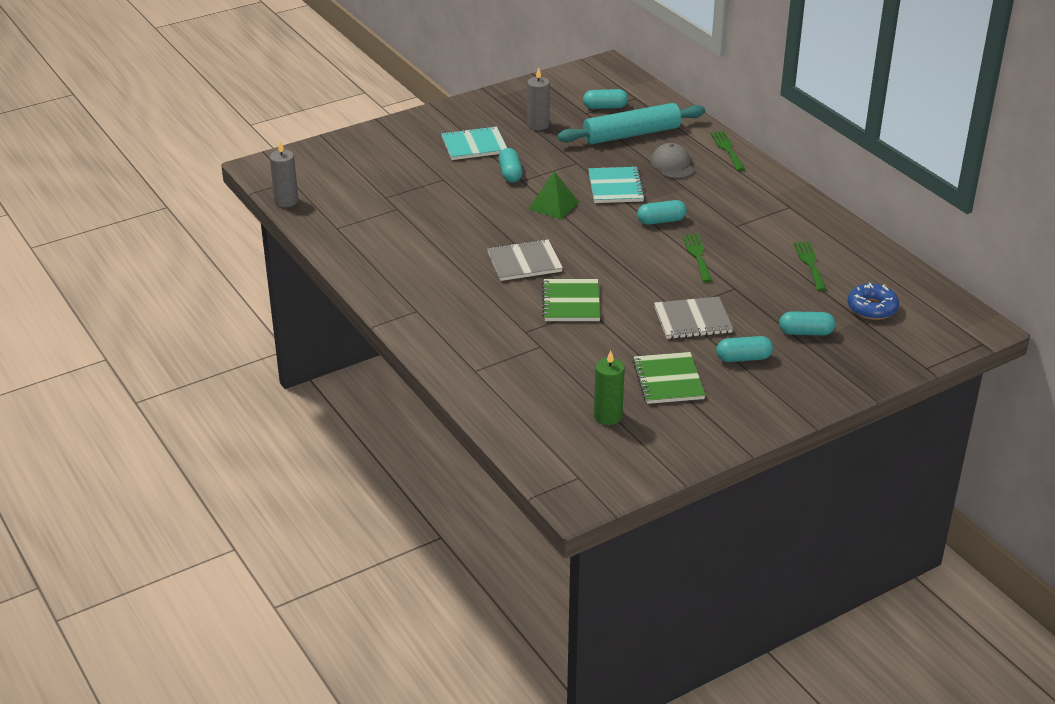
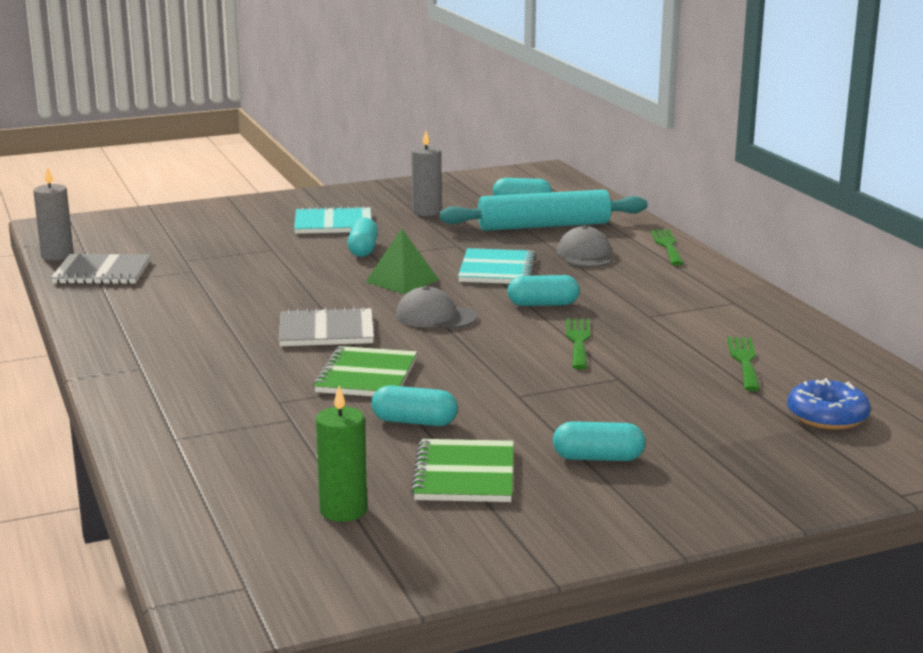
camera: 10 degrees right, 15 degrees down
(592, 240) = (435, 316): none -> grey cap
(692, 320) = (538, 408): grey notebook -> grey notebook (102, 272)
(806, 332) = (711, 436): turquoise capsule -> turquoise capsule (414, 422)

